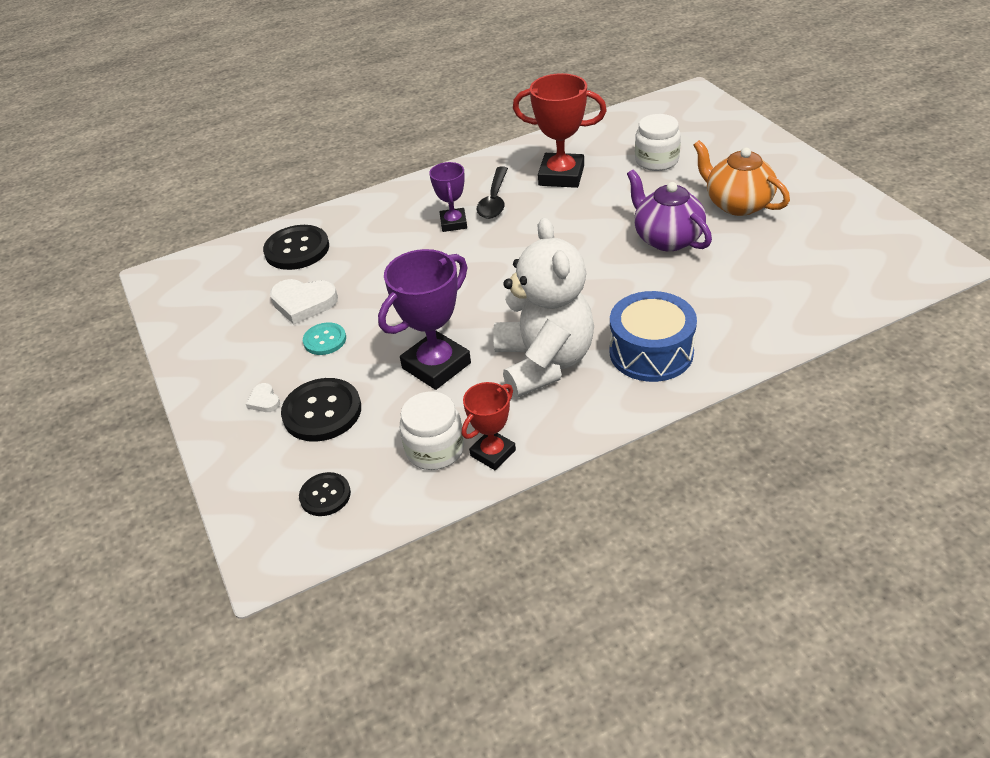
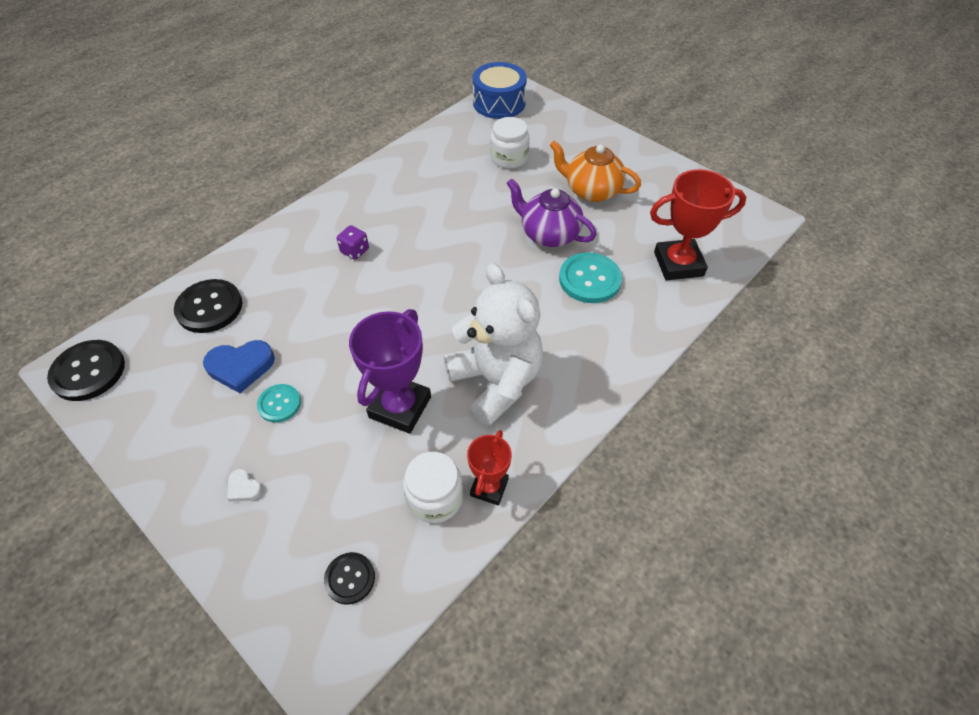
camera: 25 degrees left, 10 degrees up
(303, 303) = (240, 367): white heart -> blue heart
(322, 412) = (309, 485): black button -> black button (88, 371)
(453, 223) = (355, 251): purple trophy -> purple dice
(494, 200) = (383, 220): black spoon -> none
(561, 176) = (433, 185): red trophy -> red trophy (678, 264)
(651, 352) = (581, 350): blue drum -> blue drum (499, 103)
(693, 288) = (590, 279): none -> turquoise button

